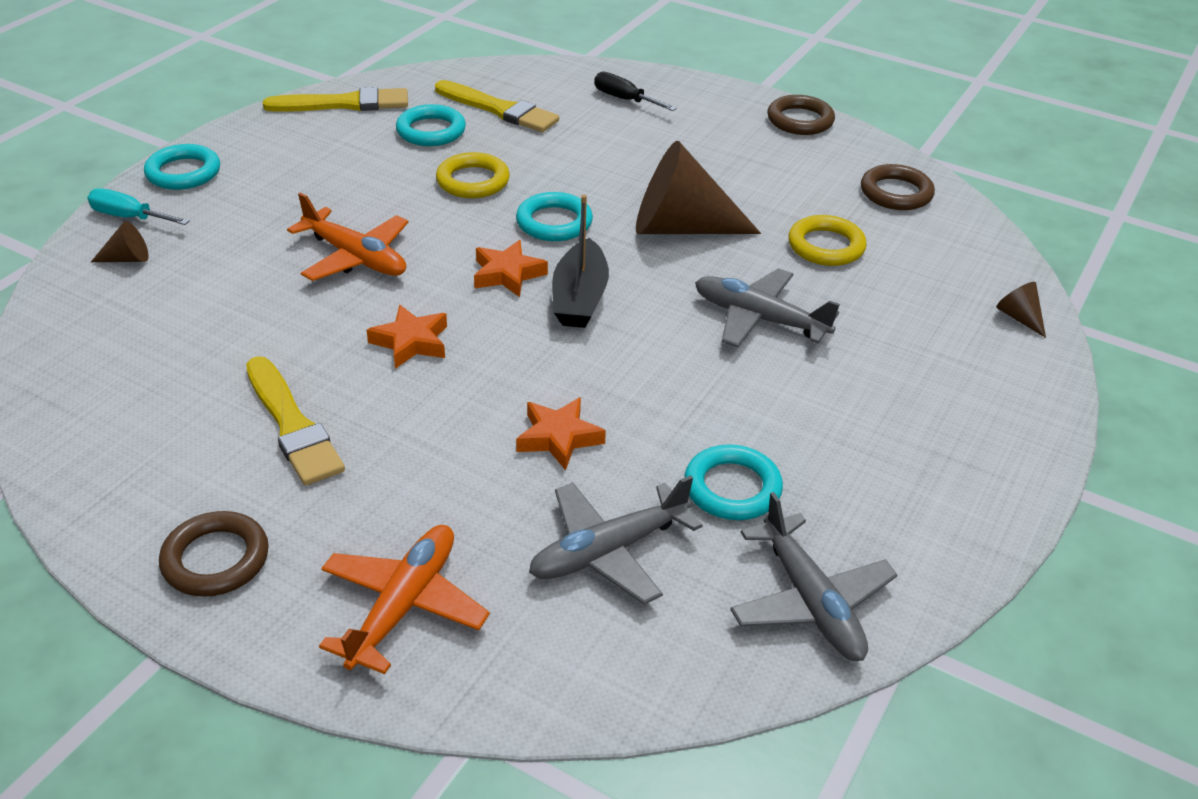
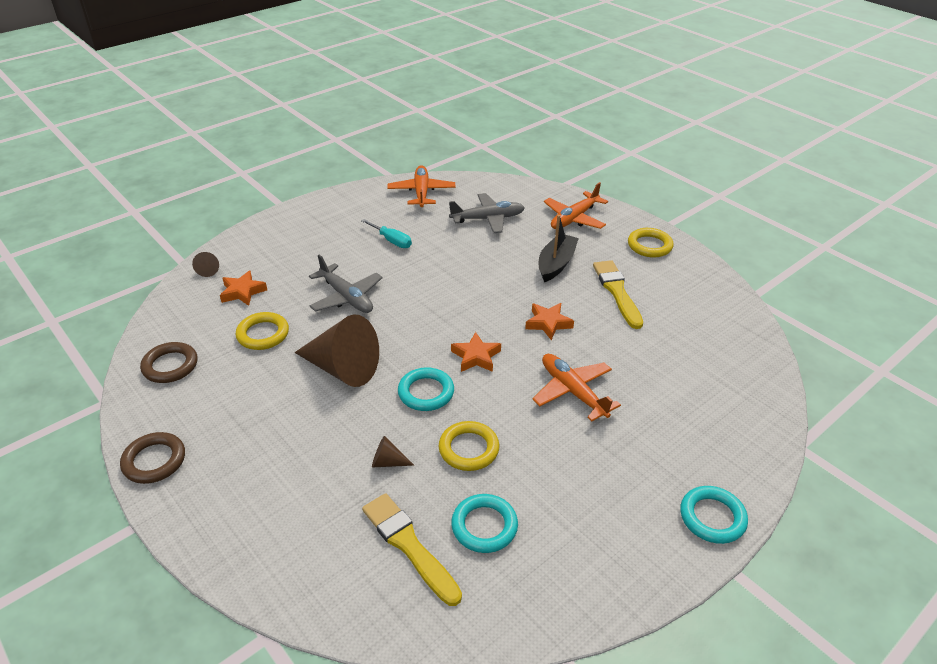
camera: 160 degrees left, 0 degrees up
(127, 259) = (734, 425): brown cone -> brown cone (388, 462)
(129, 217) = (745, 469): turquoise screwdriver -> turquoise screwdriver (391, 241)
(215, 559) = (649, 246): brown ring -> yellow ring
(344, 104) = (561, 596): yellow brush -> none
(558, 438) = (488, 261): orange star -> orange star (243, 292)
(580, 298) = (439, 331): black boat -> black boat (556, 264)
(625, 99) = (281, 532): black screwdriver -> none
(732, 488) = (423, 229): turquoise ring -> none
(810, 601) = (421, 192): grey plane -> orange plane

